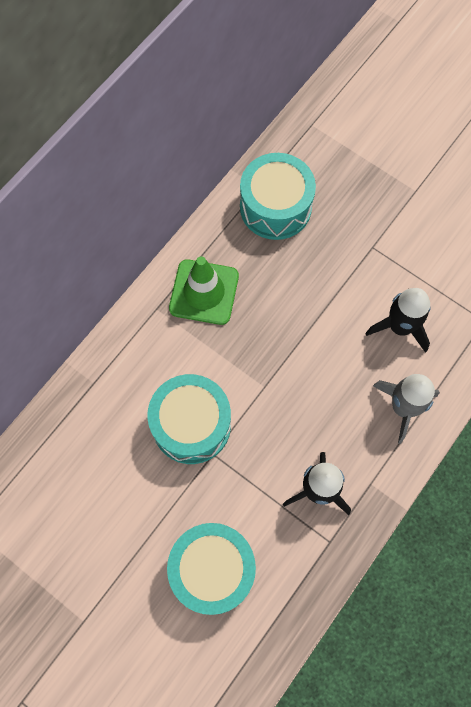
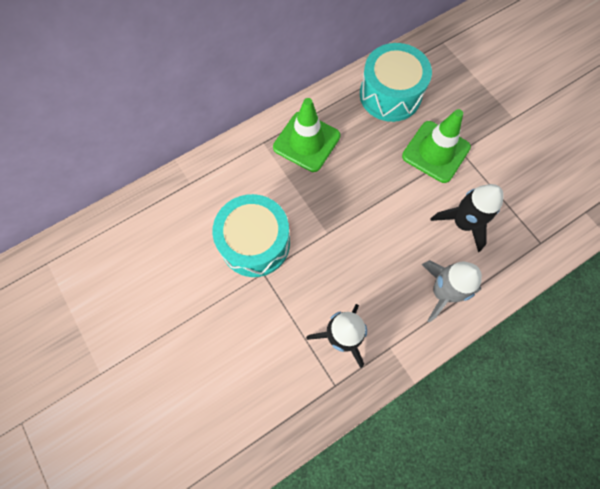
camera: 20 degrees right, 0 degrees up
(212, 570) = (224, 371): turquoise drum -> none
(346, 257) = (435, 152): none -> green traffic cone

